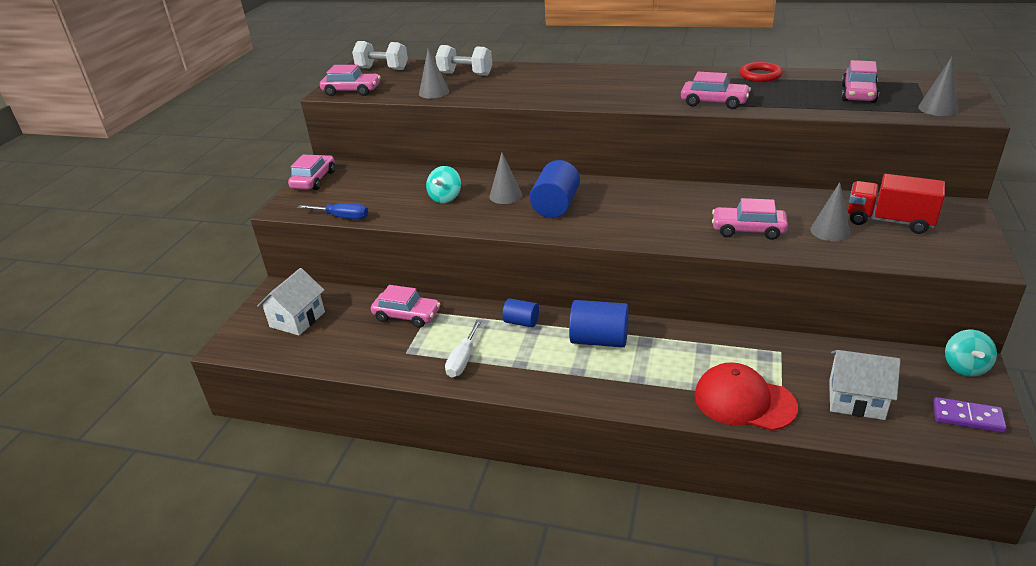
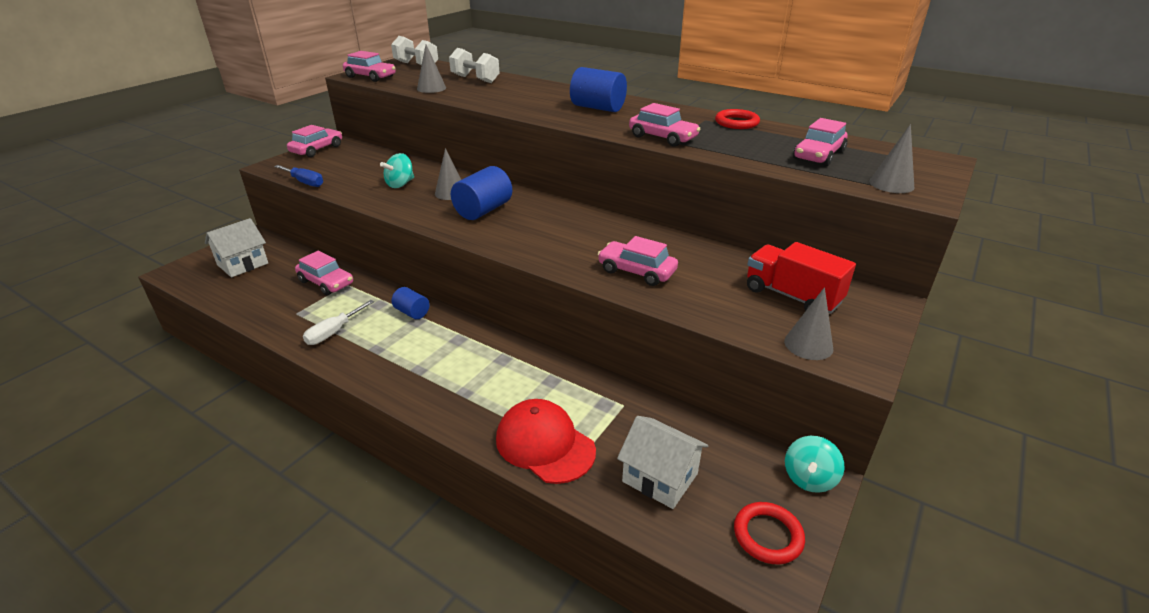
camera: 15 degrees right, 0 degrees up
(599, 340) = (463, 346): blue cylinder -> blue cylinder (598, 108)
(830, 231) = (719, 291): grey cone -> grey cone (808, 345)
(967, 417) = (767, 535): purple domino -> red ring

